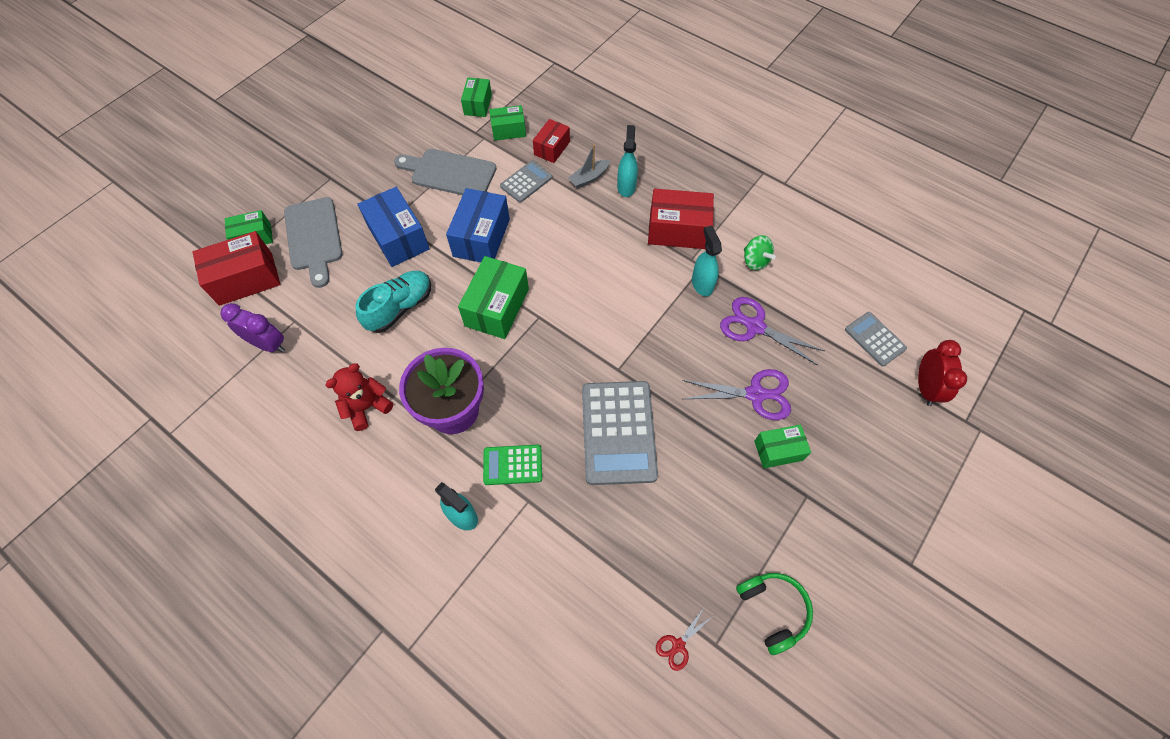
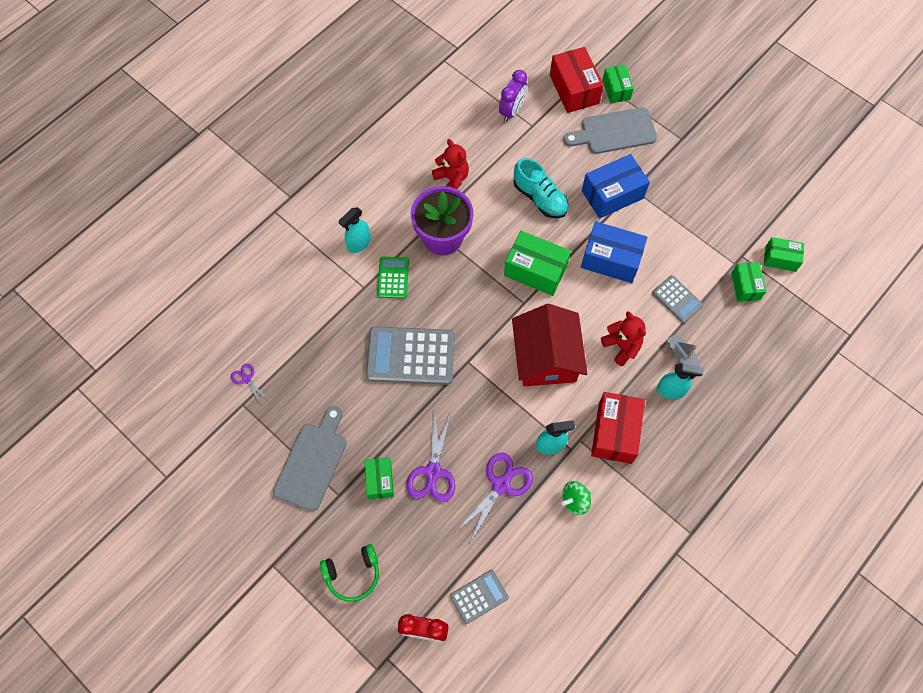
camera: 95 degrees right, 5 degrees up
(449, 173) = (688, 234): grey cutting board -> grey cutting board (312, 462)
(552, 148) = (721, 325): red box -> none
(583, 226) = (622, 346): none -> red teddy bear
(603, 292) = (546, 357): none -> red house
(678, 645) = (246, 379): red scissors -> purple scissors
(772, 610) = (257, 449): green headphones -> green headphones (353, 574)

